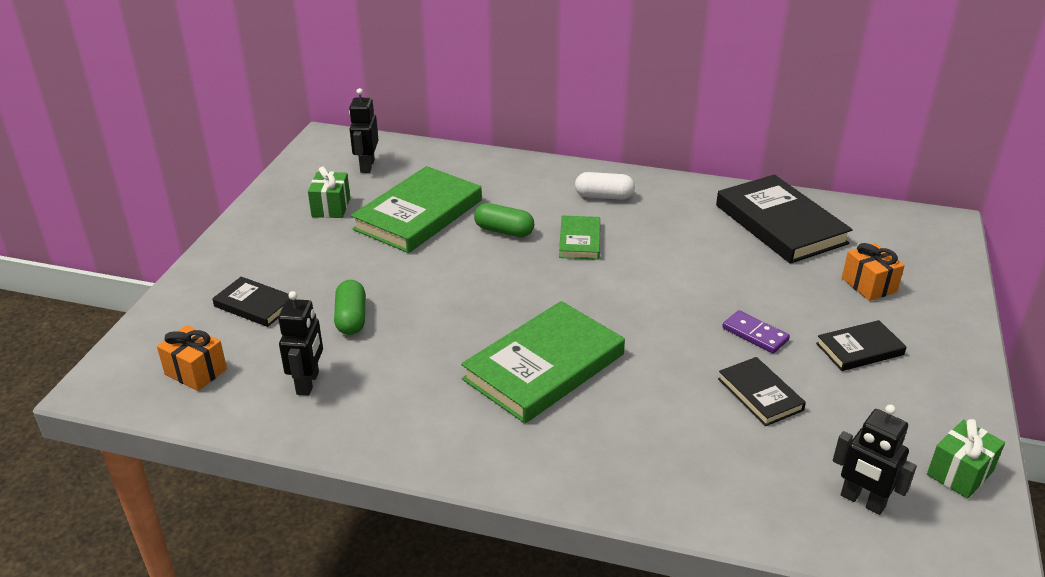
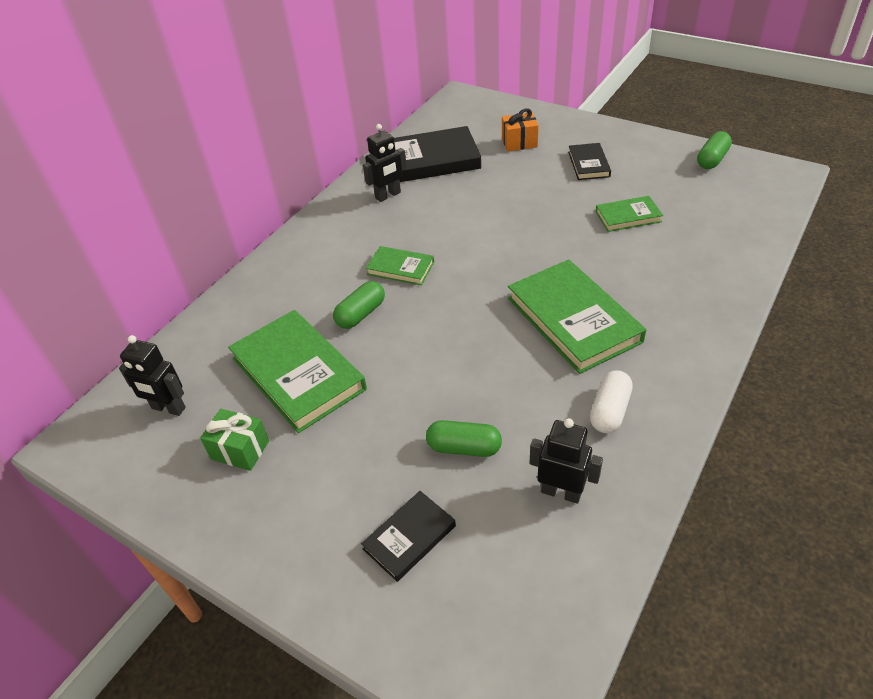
camera: 70 degrees left, 10 degrees up
(196, 371) = (519, 602): orange gift -> none
(604, 196) = (337, 241): white capsule -> white capsule (609, 411)
(755, 334) = (560, 203): purple domino -> none
(760, 394) = (628, 216): black book -> green book
(862, 501) = (735, 200): black robot -> black robot (388, 195)
(959, 473) = (712, 159): green gift -> green capsule

